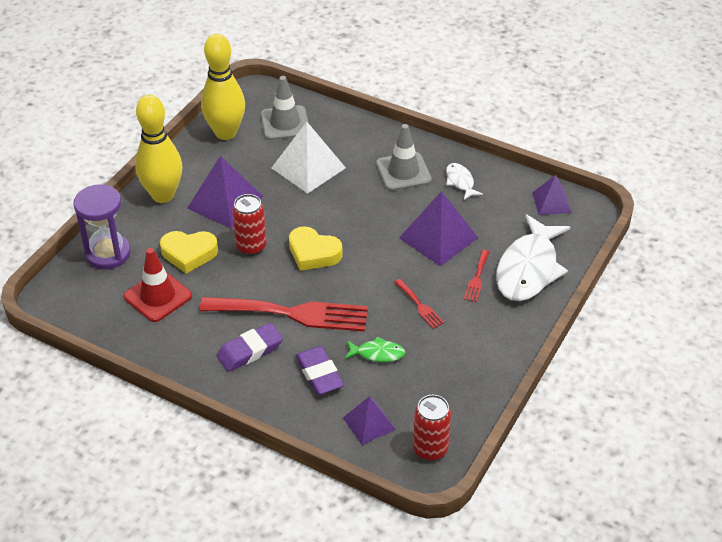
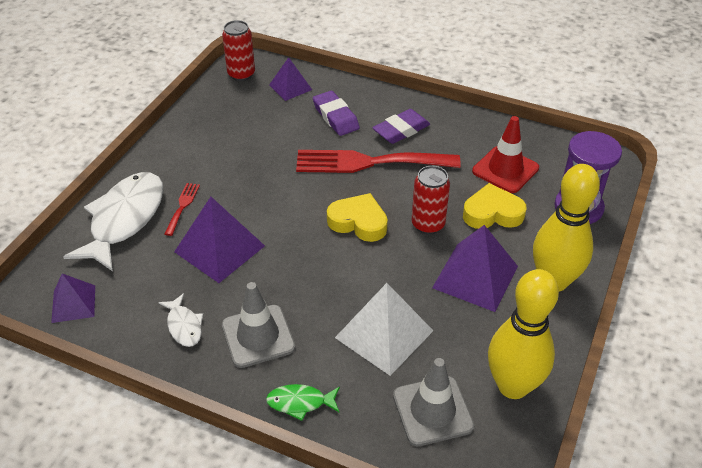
camera: 175 degrees right, 0 degrees up
(377, 353) = (285, 135): green fish -> green fish (300, 402)
(420, 306) = (244, 176): red fork -> none

